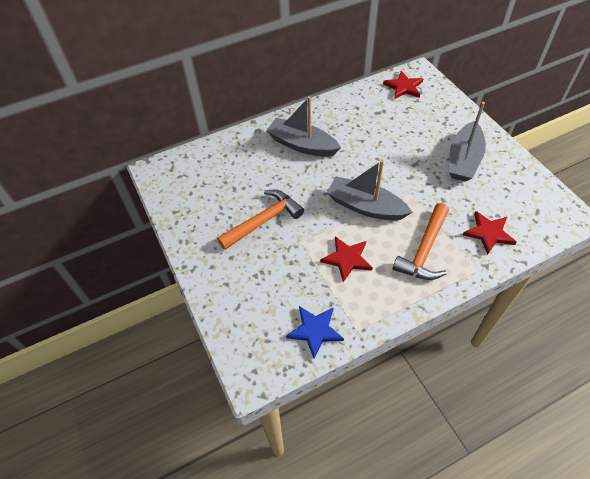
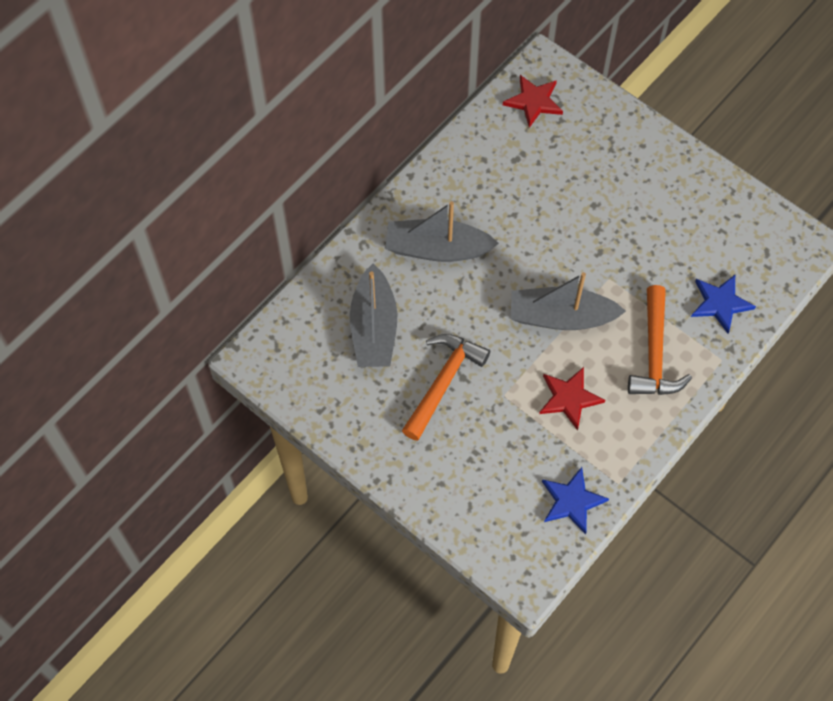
camera: 25 degrees left, 10 degrees up
(463, 160) = (656, 203): grey boat -> grey boat (374, 328)
(488, 233) = (720, 303): red star -> blue star

